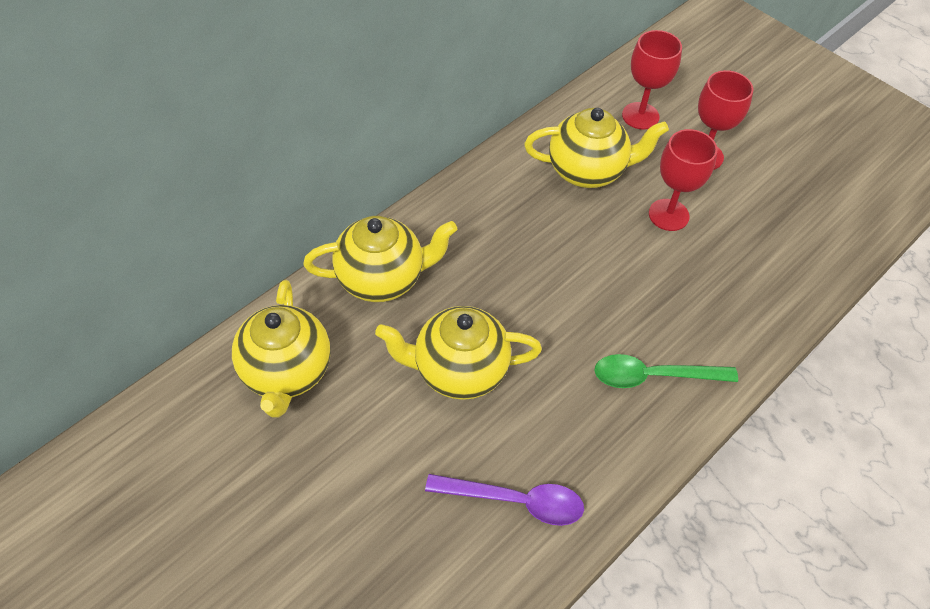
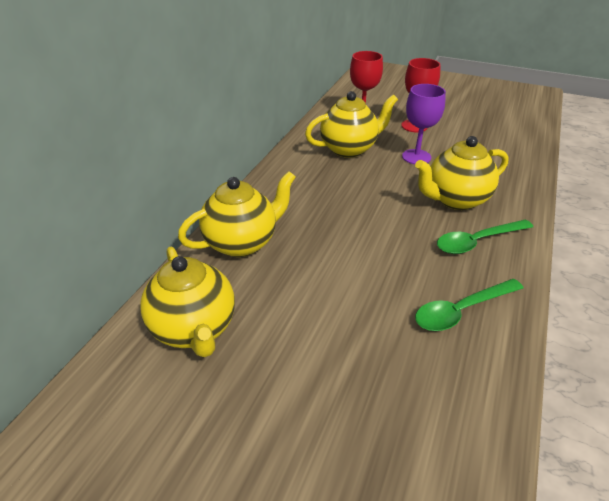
camera: 20 degrees left, 15 degrees down
(459, 371) = (338, 282): yellow teapot -> yellow teapot (455, 199)
(515, 501) = (444, 355): purple spoon -> none
(570, 458) = (461, 310): none -> green spoon
(668, 215) = (416, 157): red goblet -> purple goblet

